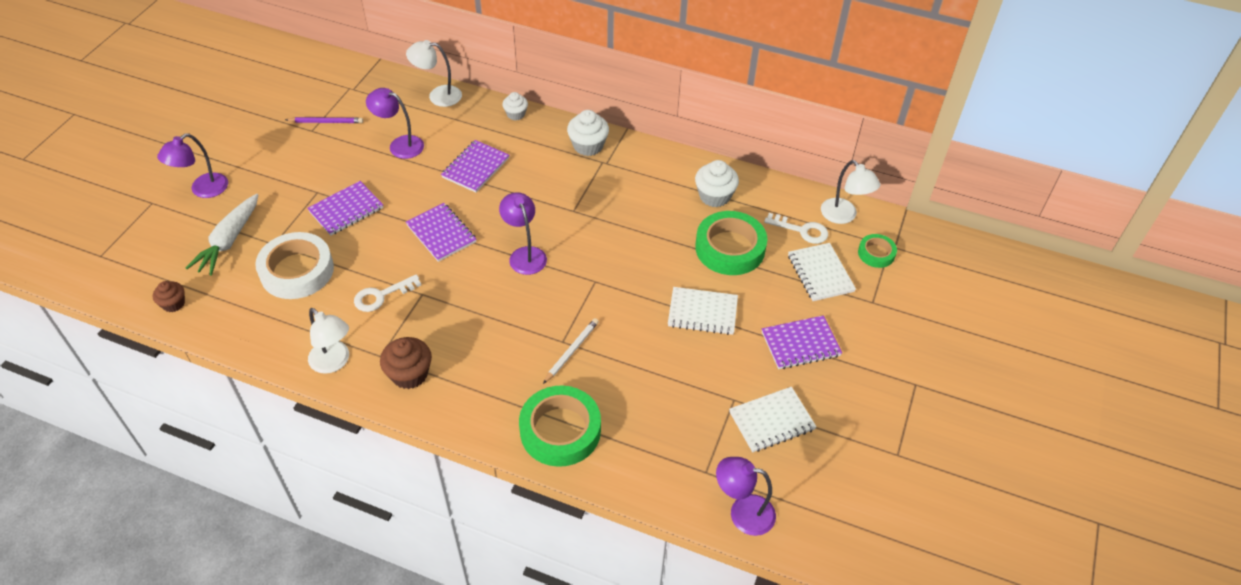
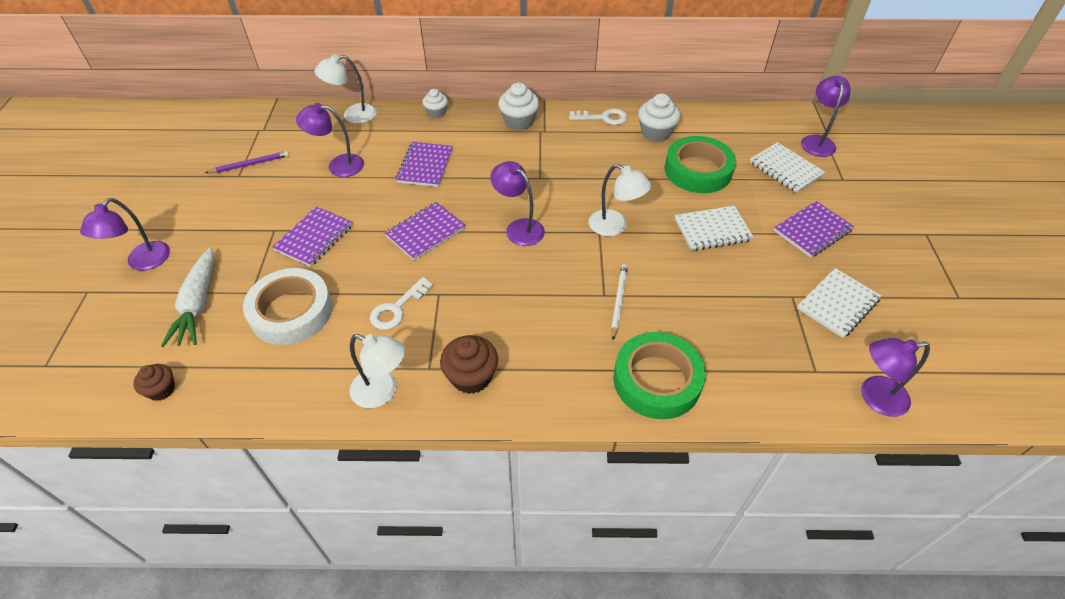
camera: 20 degrees left, 0 degrees up
(441, 234) = (425, 232): purple notebook -> purple notebook turned 75 degrees counterclockwise
(801, 230) = (745, 140): white key -> white key (603, 118)
(843, 216) = (770, 120): white lamp -> white lamp (615, 226)
(876, 253) = (817, 141): green tape -> purple lamp

